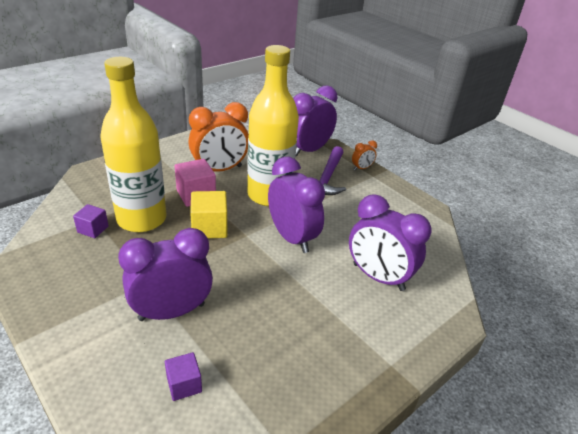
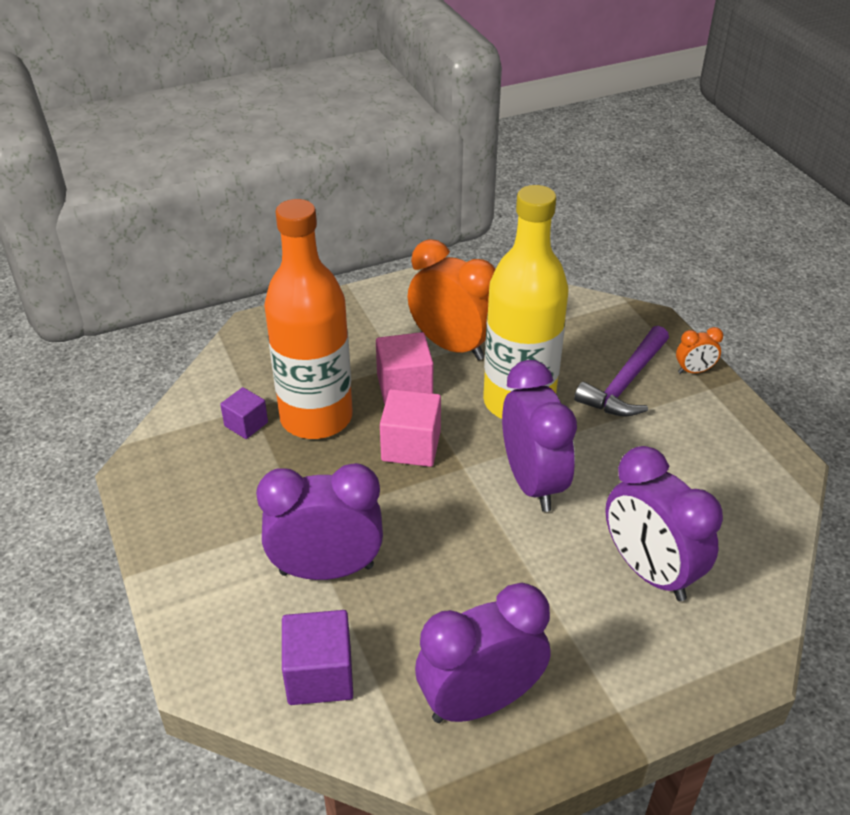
camera: 20 degrees right, 5 degrees up
(142, 219) = (316, 417): yellow bottle -> orange bottle
(184, 384) = (319, 675): purple cube -> purple cube, size x1.61
(209, 228) = (411, 446): yellow cube -> pink cube
(219, 170) = (452, 346): orange clock -> orange clock turned 135 degrees counterclockwise
(308, 150) = (611, 325): purple clock -> purple clock (480, 701)

